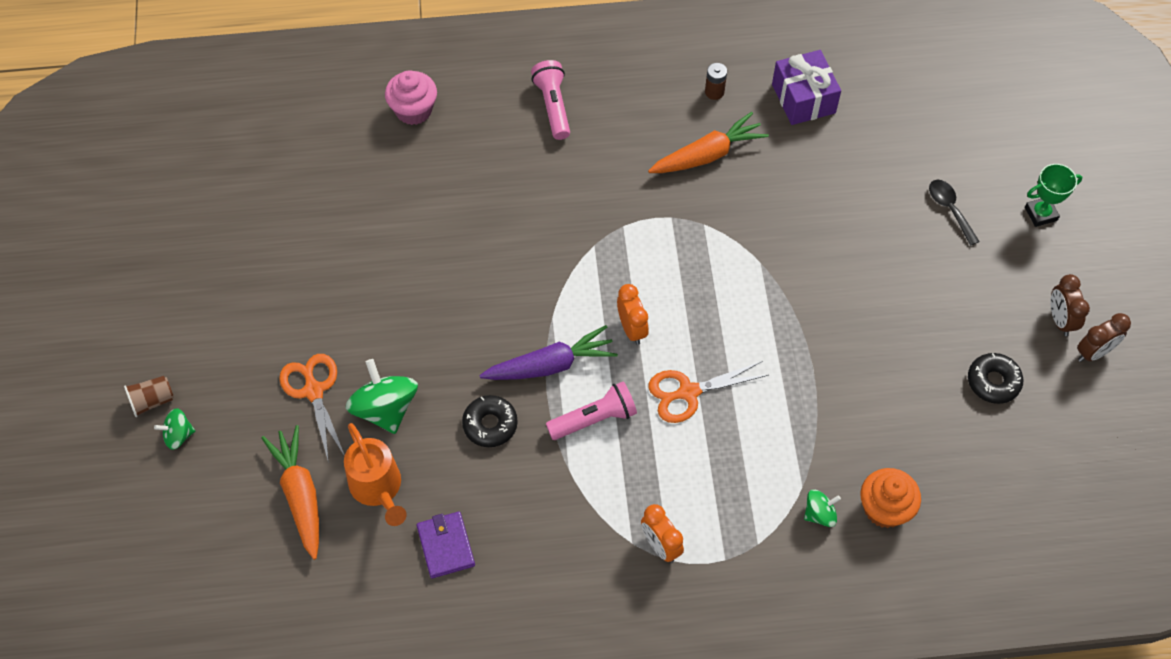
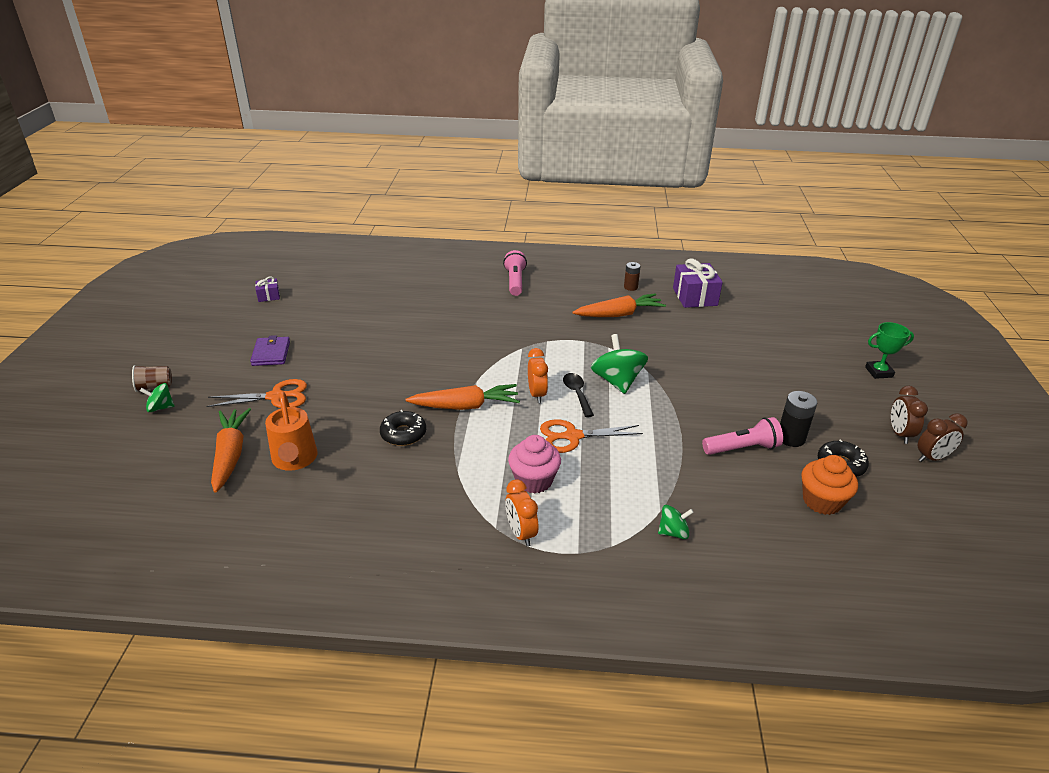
camera: 10 degrees right, 25 degrees down
(220, 198) = (269, 296): none -> purple gift
(313, 390) = (276, 396): orange scissors -> orange scissors turned 90 degrees clockwise
(385, 409) = (325, 414): green spinning top -> green spinning top (617, 381)
(413, 110) = (419, 273): pink cupcake -> pink cupcake (534, 480)
(445, 546) = (332, 505): purple wallet -> purple wallet (271, 353)
(550, 365) = (465, 406): purple carrot -> orange carrot
(594, 419) = (489, 442): pink flashlight -> pink flashlight (742, 448)
(884, 508) = (735, 537): orange cupcake -> orange cupcake (822, 501)
(937, 349) = (791, 438): none -> black battery
(950, 209) = (803, 361): black spoon -> black spoon (577, 394)

